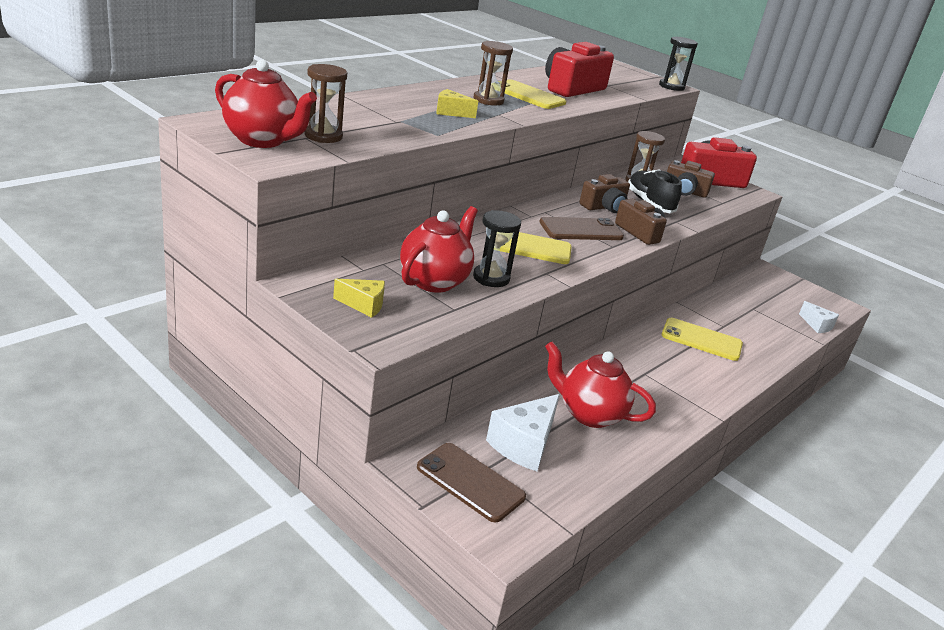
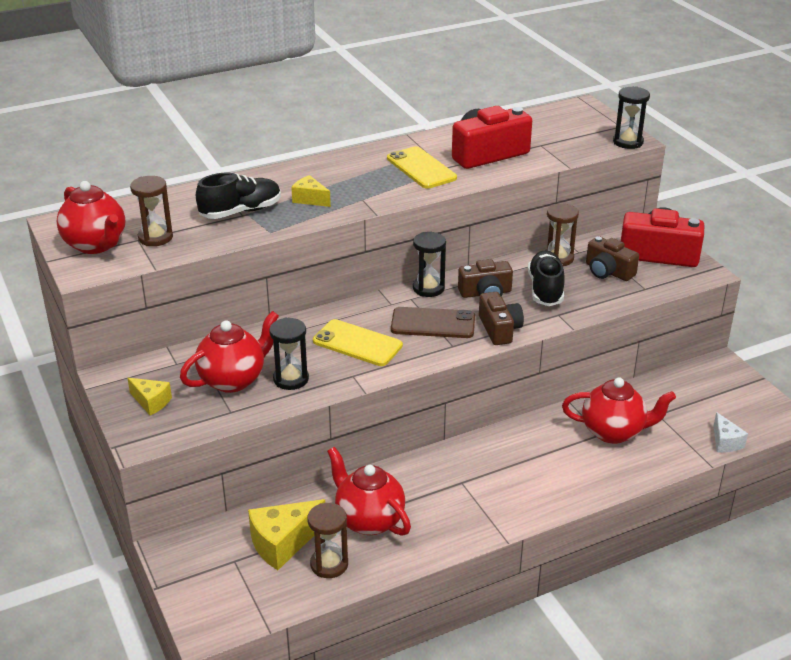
camera: 25 degrees right, 5 degrees up
(393, 119) = (241, 211): none -> black shoe
(470, 482) = (211, 571): brown phone -> none
(488, 100) = (367, 179): brown hourglass -> brown hourglass (329, 564)
(524, 445) = (283, 543): white cheese -> yellow cheese
(553, 204) = (428, 288): none -> black hourglass
(701, 340) = (559, 449): yellow phone -> none
(732, 324) = (613, 432): none -> red teapot

